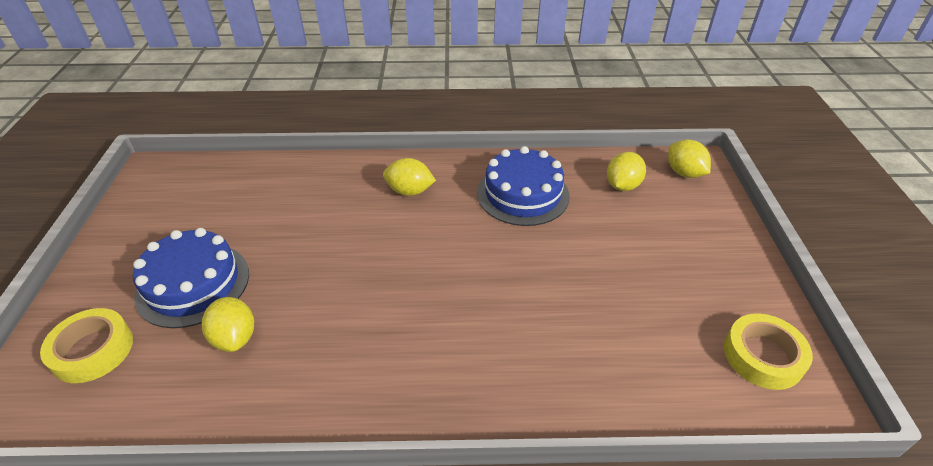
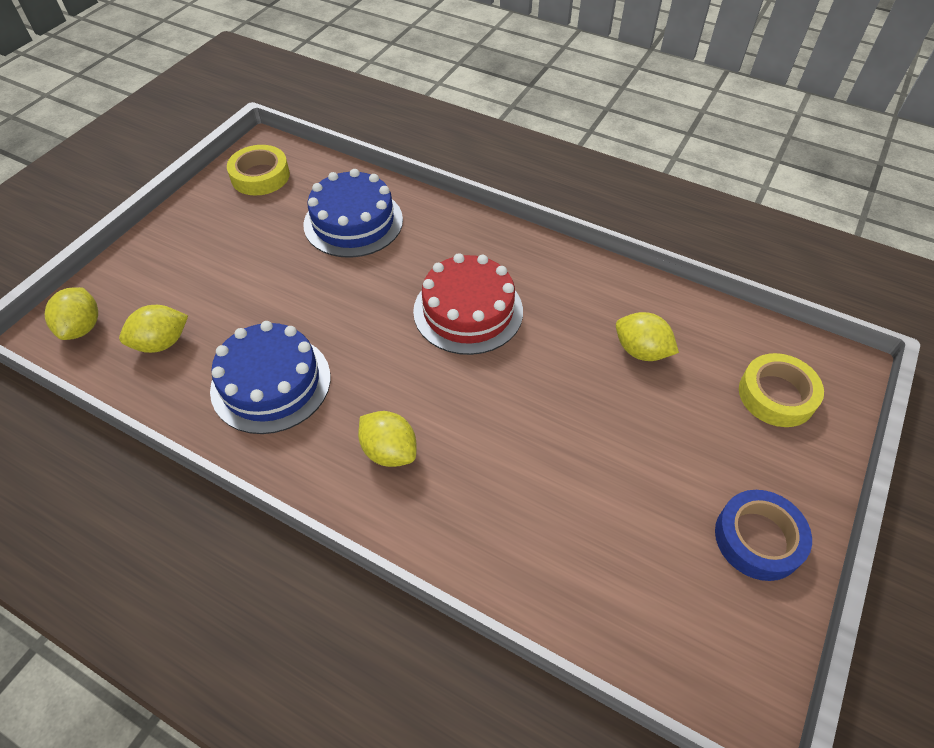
camera: 150 degrees left, 10 degrees up
(131, 238) = (758, 539): none -> blue tape
(193, 284) = (678, 429): blue cake -> blue cake (353, 222)
(235, 338) = (641, 351): yellow lemon -> yellow lemon turned 60 degrees counterclockwise
(418, 305) = (468, 311): none -> red cake

